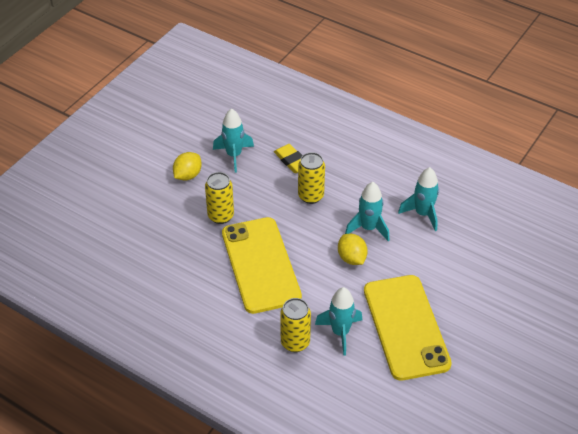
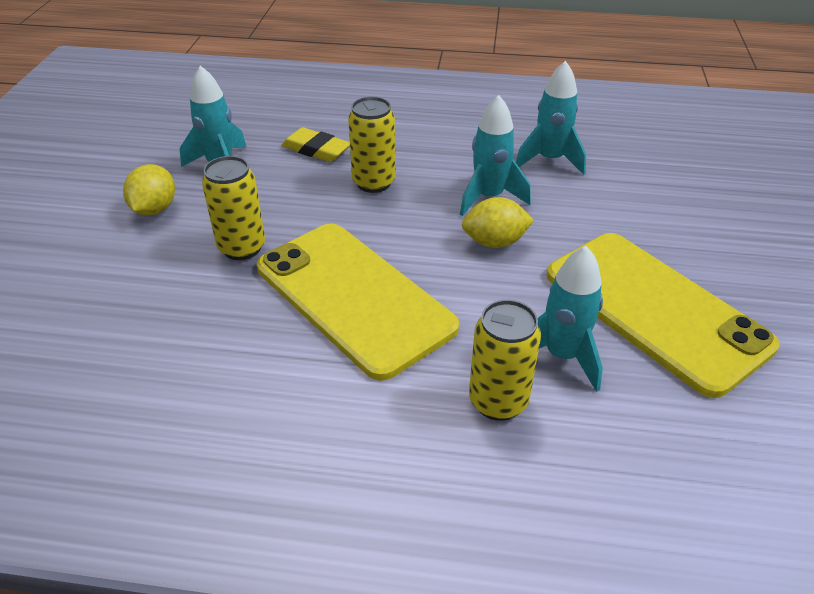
camera: 25 degrees left, 5 degrees down
(351, 258) = (494, 242): yellow lemon -> yellow lemon turned 45 degrees counterclockwise

